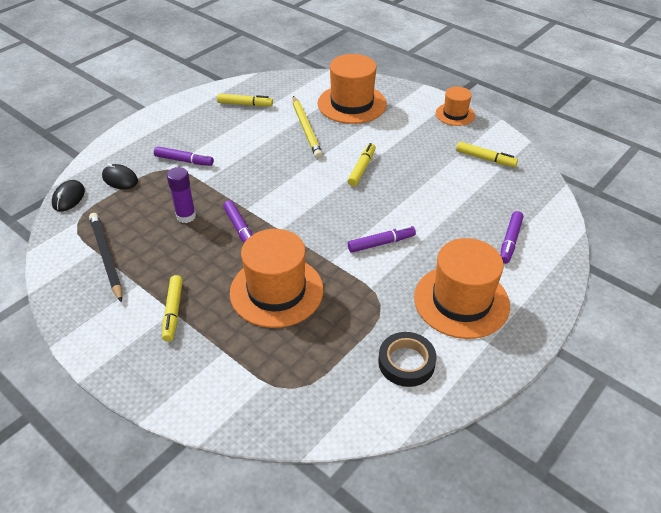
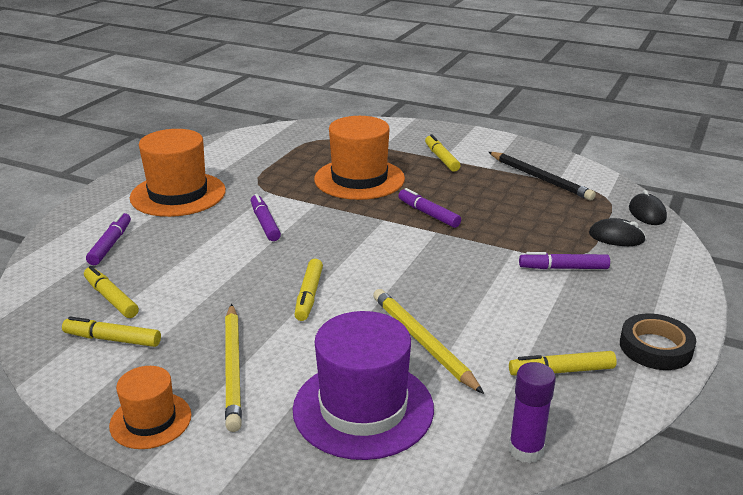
camera: 165 degrees right, 15 degrees down
(186, 216) = (497, 216): purple glue stick -> purple glue stick (526, 450)
(352, 104) = (363, 408): orange hat -> purple hat
(381, 243) = (265, 223): purple marker -> purple marker turned 105 degrees clockwise
(406, 362) = (230, 158): black tape -> black tape (655, 347)
(414, 131) = (233, 368): none -> yellow pencil
(494, 188) = (111, 298): none -> yellow marker

